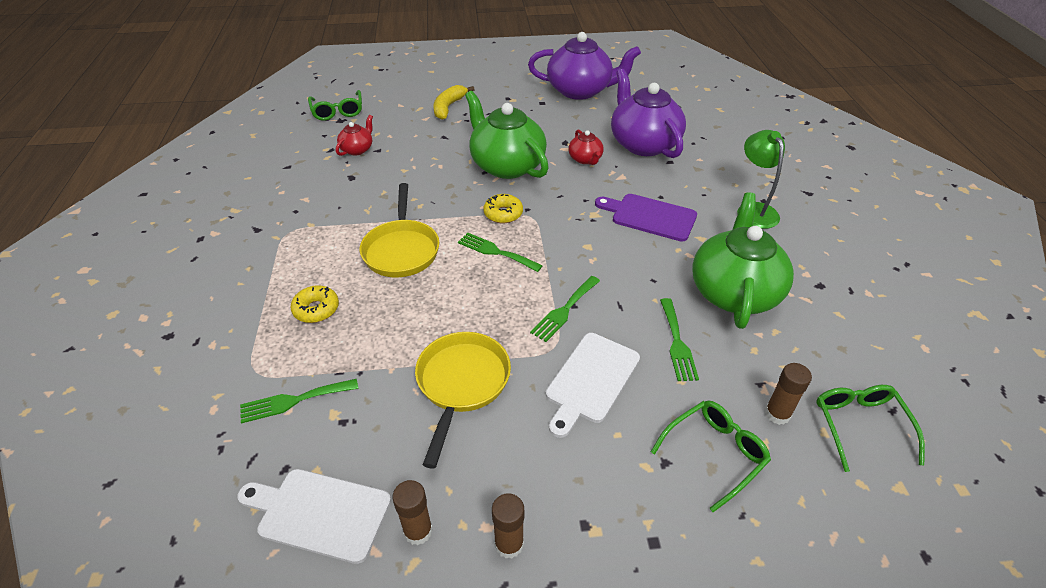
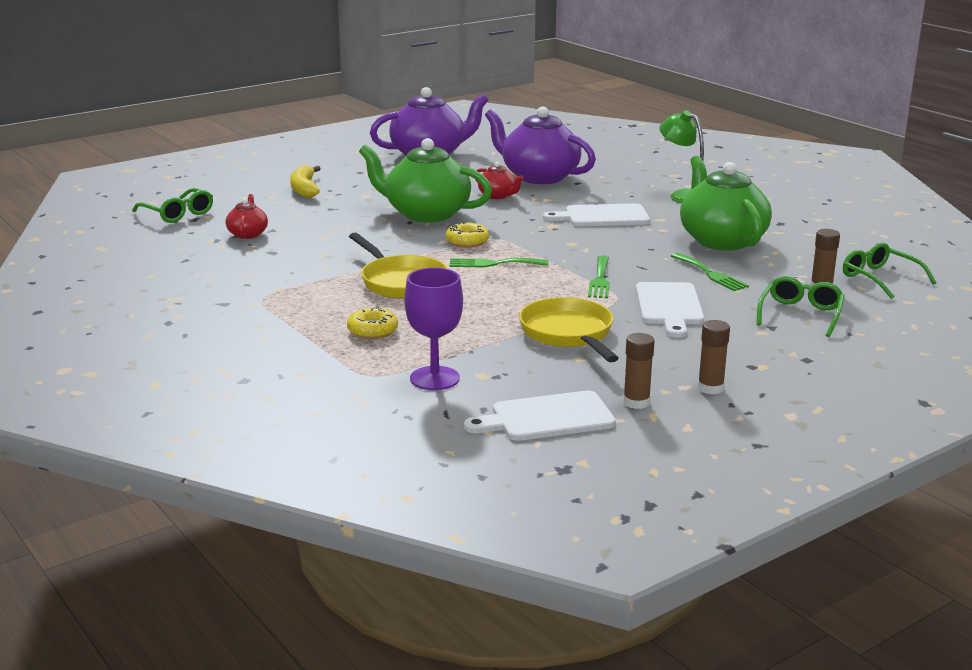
camera: 30 degrees left, 20 degrees down
(294, 401) = (434, 378): green fork -> purple goblet
(650, 216) = (602, 216): purple cutting board -> white cutting board

